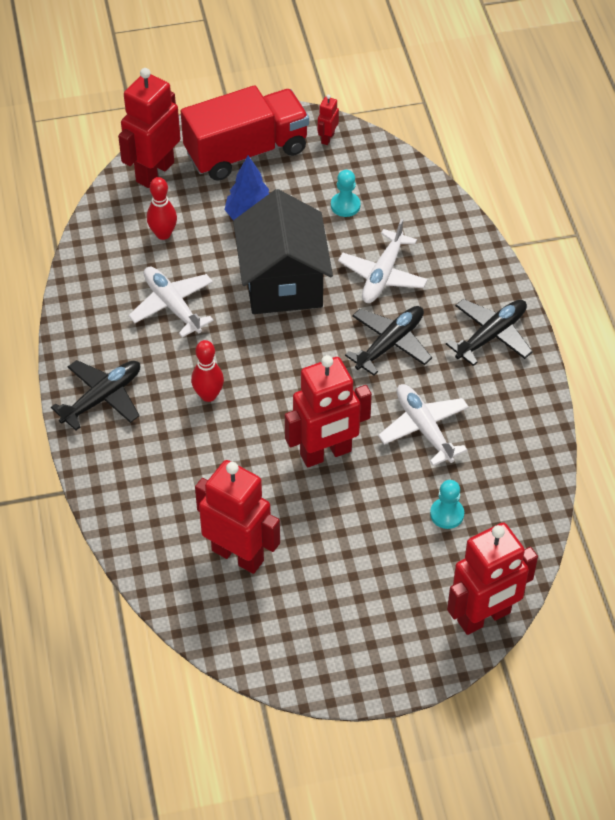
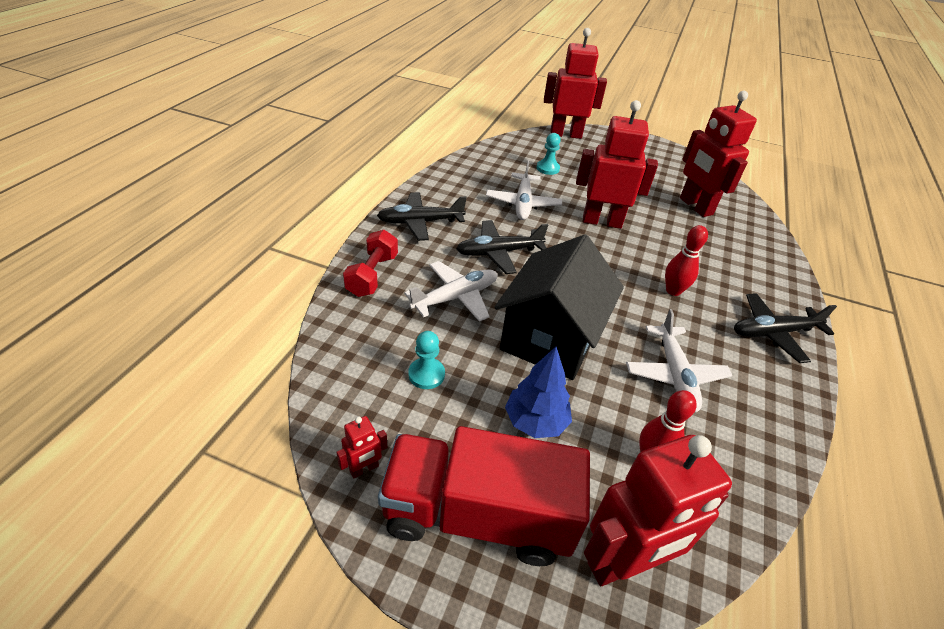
camera: 150 degrees left, 10 degrees down
(465, 256) = (372, 275): none -> red dumbbell

